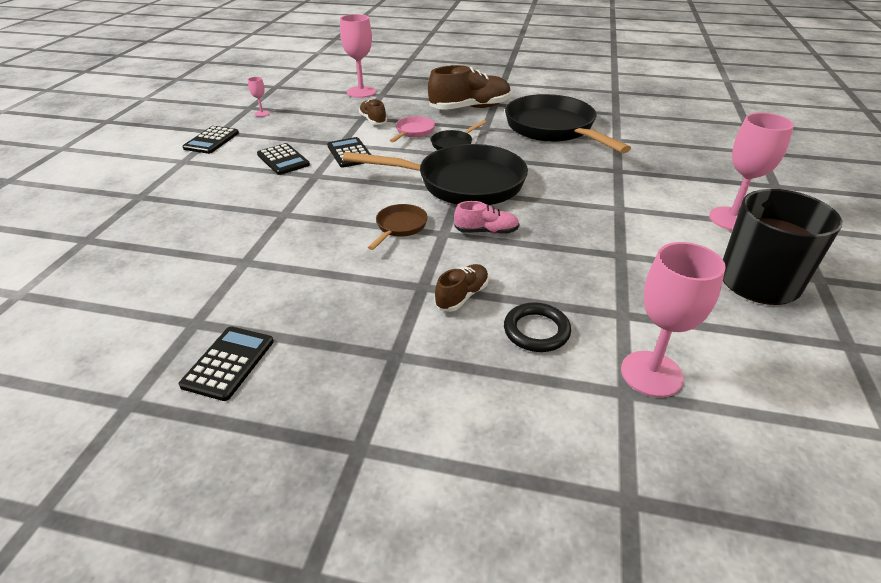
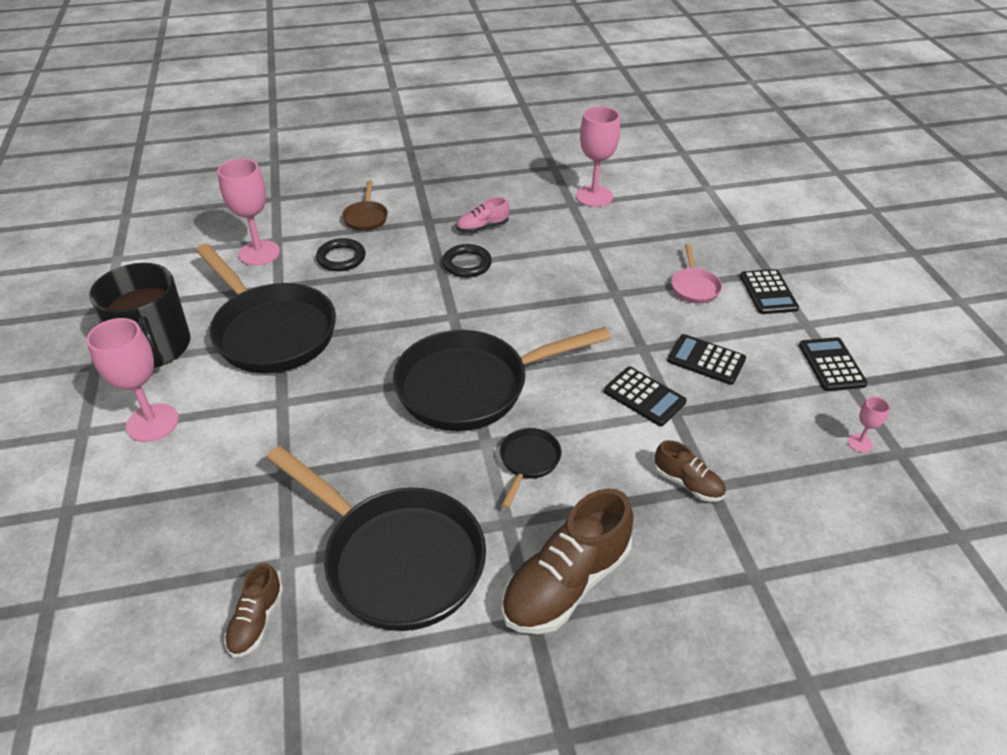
camera: 155 degrees right, 5 degrees up
(228, 363) = (524, 193): black calculator -> black calculator (768, 292)
(361, 92) = (797, 572): pink goblet -> pink goblet (594, 196)
(392, 279) = (467, 264): none -> black ring
(399, 227) = (497, 310): brown pan -> brown pan (366, 217)
(413, 132) = (604, 473): pink pan -> pink pan (694, 287)
(462, 296) = (405, 266): brown shoe -> brown shoe (256, 621)
(486, 231) = (414, 329): pink shoe -> pink shoe (482, 227)
(630, 265) = (271, 331): none -> black pan

